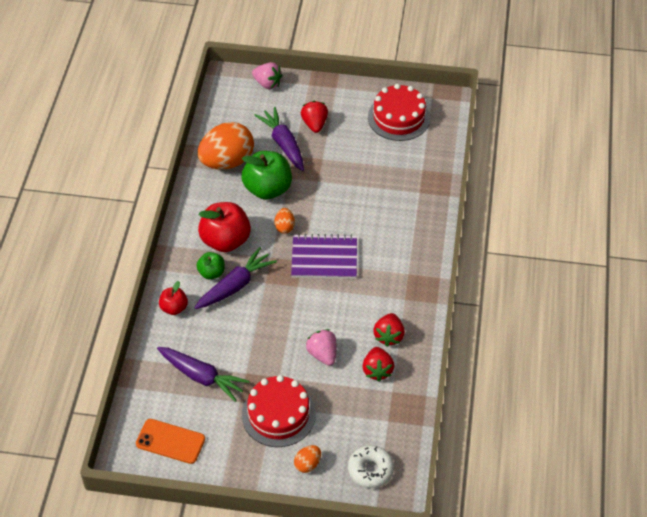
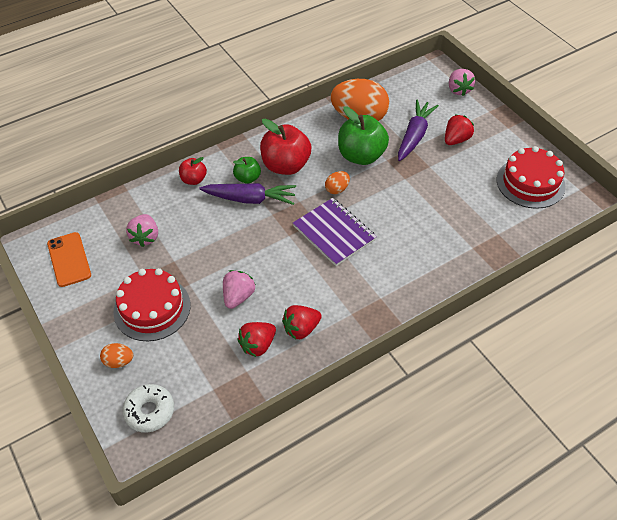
camera: 50 degrees right, 0 degrees up
(202, 377) = (145, 237): purple carrot -> pink strawberry

